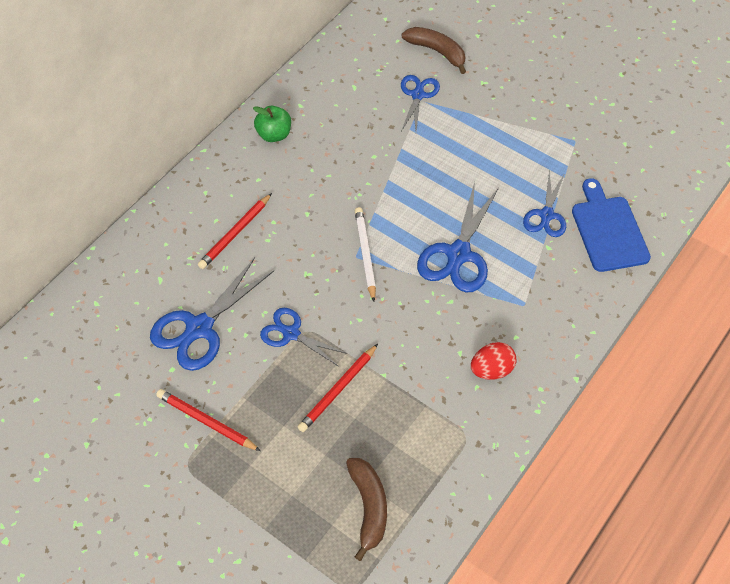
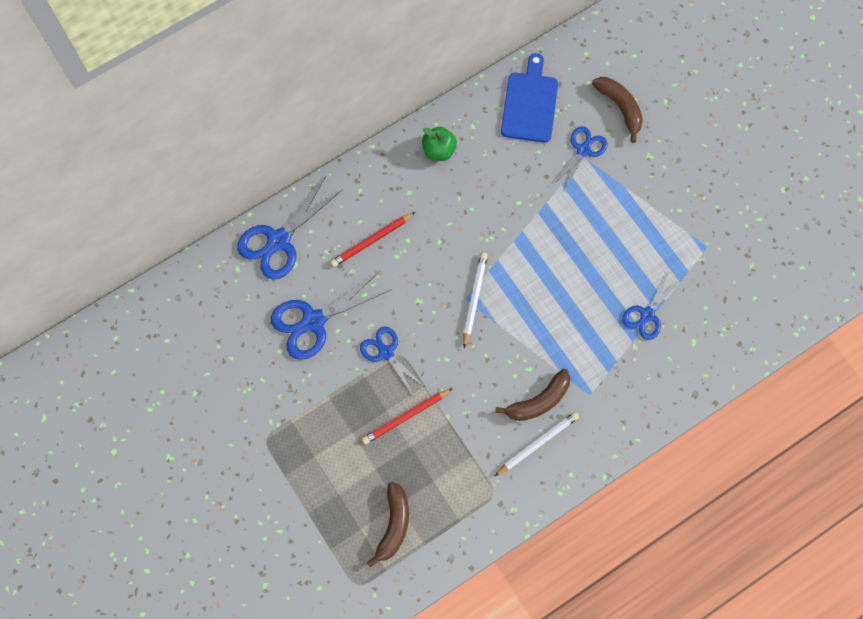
camera: 20 degrees right, 15 degrees up
(206, 421) = (292, 407): red pencil -> none
(458, 254) = (553, 327): blue scissors -> blue scissors (278, 241)
(474, 328) = (538, 401): none -> brown banana
(491, 370) = (537, 443): red egg -> white pencil
(608, 230) = (695, 348): blue cutting board -> blue cutting board (530, 104)

